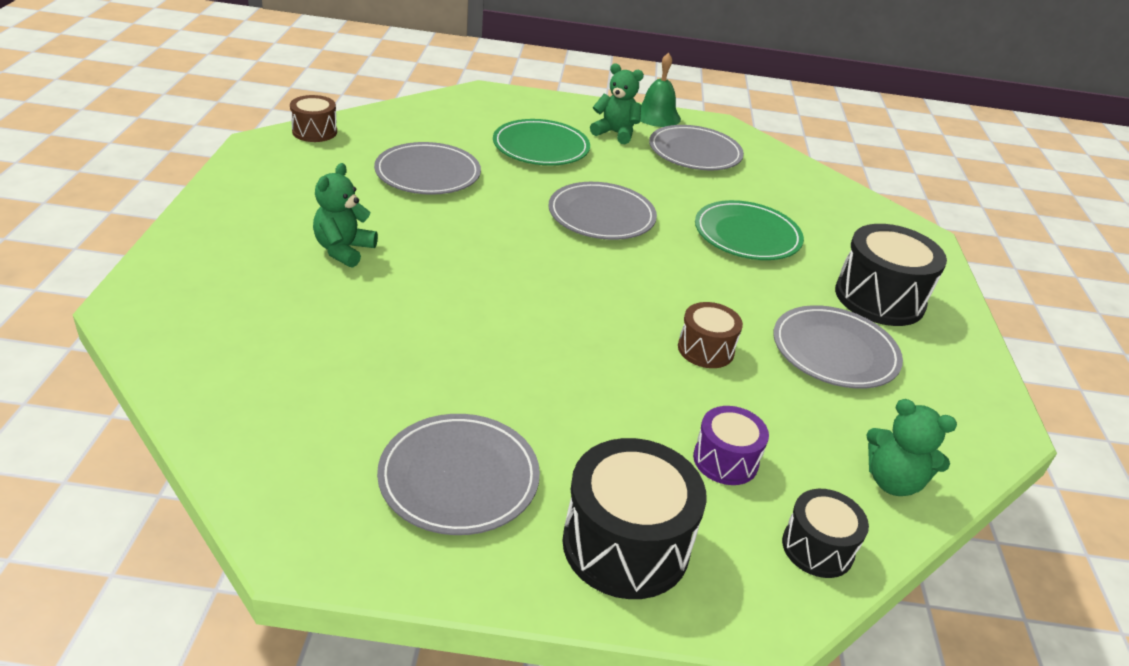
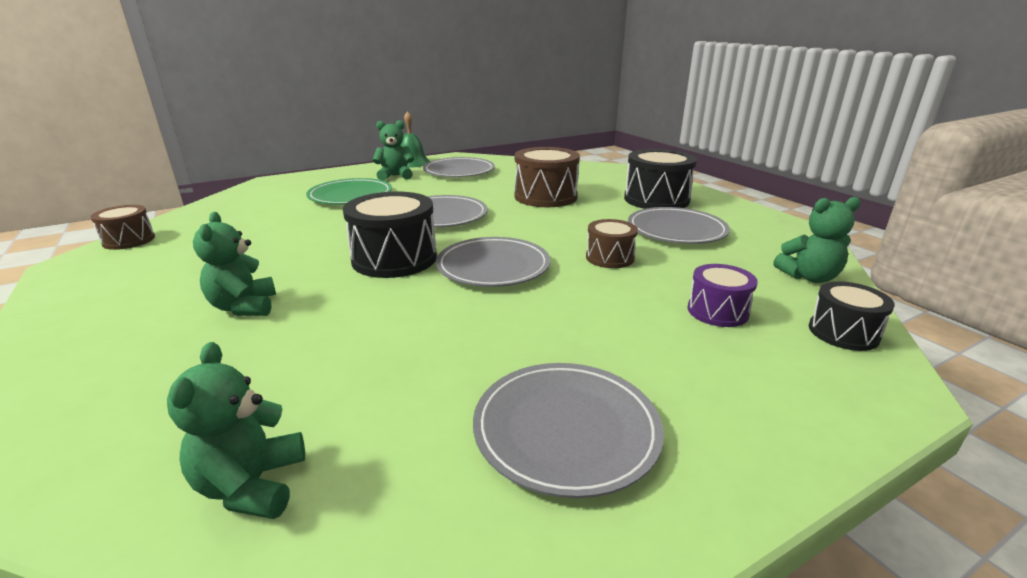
camera: 30 degrees left, 10 degrees down
(245, 399) = (252, 485): none -> green teddy bear
(428, 173) = (273, 234): grey plate -> grey plate (493, 266)
(626, 544) = (752, 402): black drum -> black drum (394, 259)
(747, 235) = (545, 197): green plate -> brown drum

